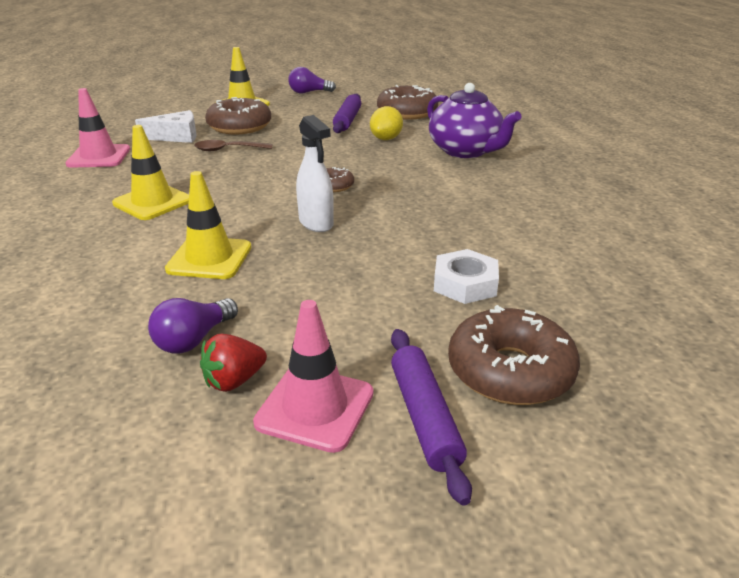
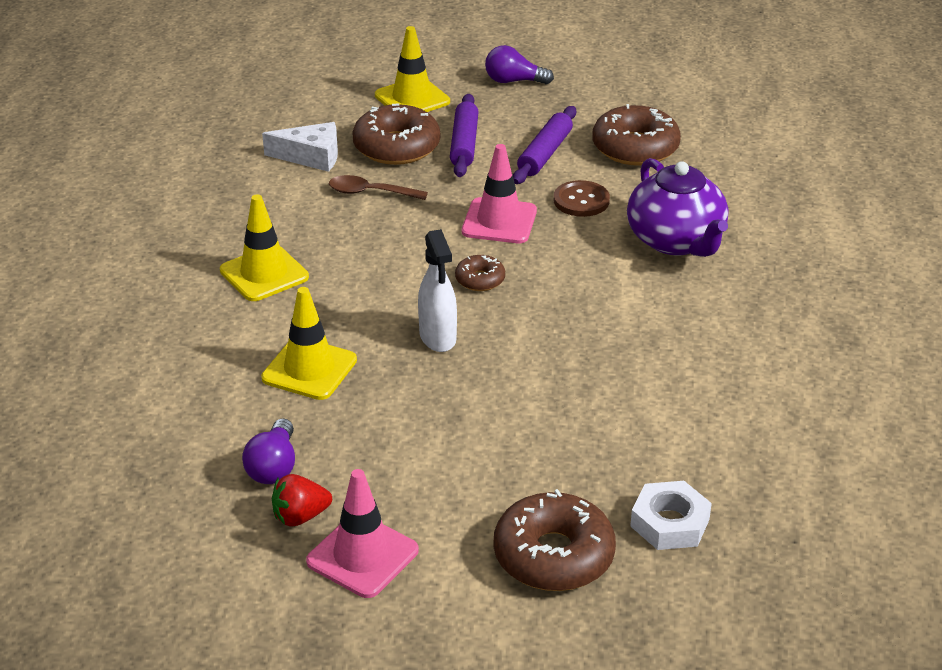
camera: 15 degrees right, 5 degrees up
(99, 157) = (212, 183): pink traffic cone -> pink traffic cone (499, 221)
(193, 340) = (273, 467): purple light bulb -> purple light bulb turned 45 degrees counterclockwise
(386, 139) = (581, 200): yellow lemon -> brown button
(424, 417) = (453, 583): purple rolling pin -> purple rolling pin (464, 144)
(465, 284) = (563, 450): white nut -> white nut (669, 523)

